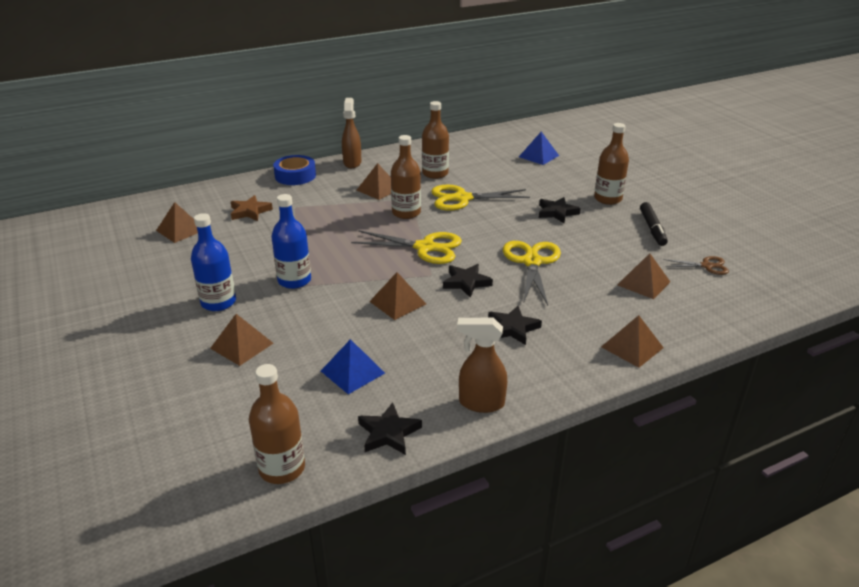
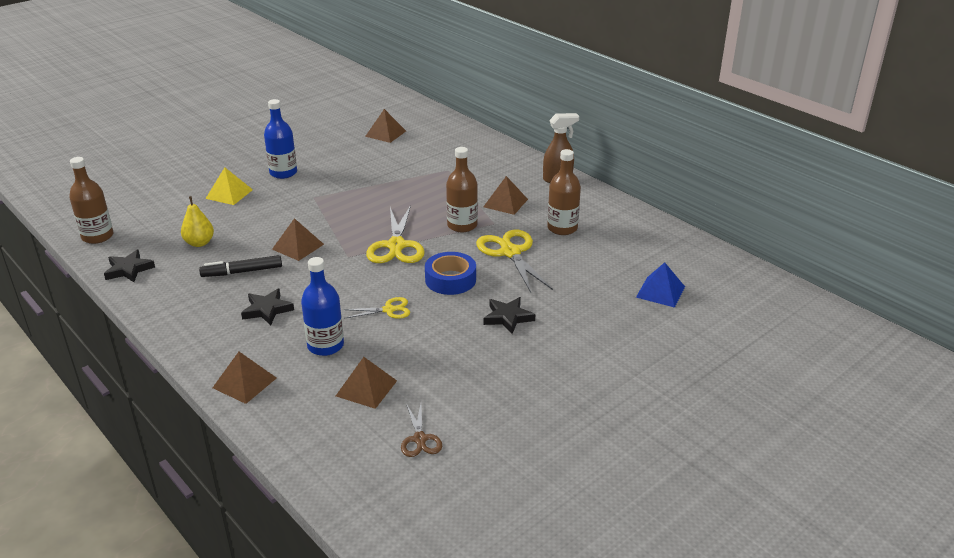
camera: 75 degrees right, 0 degrees up
(241, 345) = (229, 194): brown pyramid -> yellow pyramid
(250, 211) = (429, 152): brown star -> none
(294, 280) = (321, 195): blue bottle -> blue bottle (325, 346)
(295, 176) = (510, 157): blue tape -> blue tape (450, 279)
(352, 372) = (199, 243): blue pyramid -> yellow pear
(466, 282) = (339, 276): black star -> none
(480, 403) = (161, 305): brown spray bottle -> none
(532, 262) = (389, 310): yellow scissors -> yellow scissors, size x0.54
(608, 199) = (565, 354): brown bottle -> none
(652, 228) = (500, 393): black marker -> black marker (243, 272)

